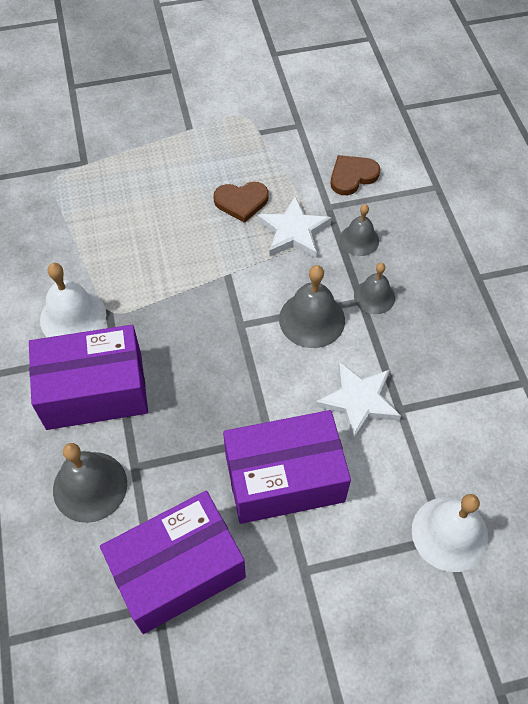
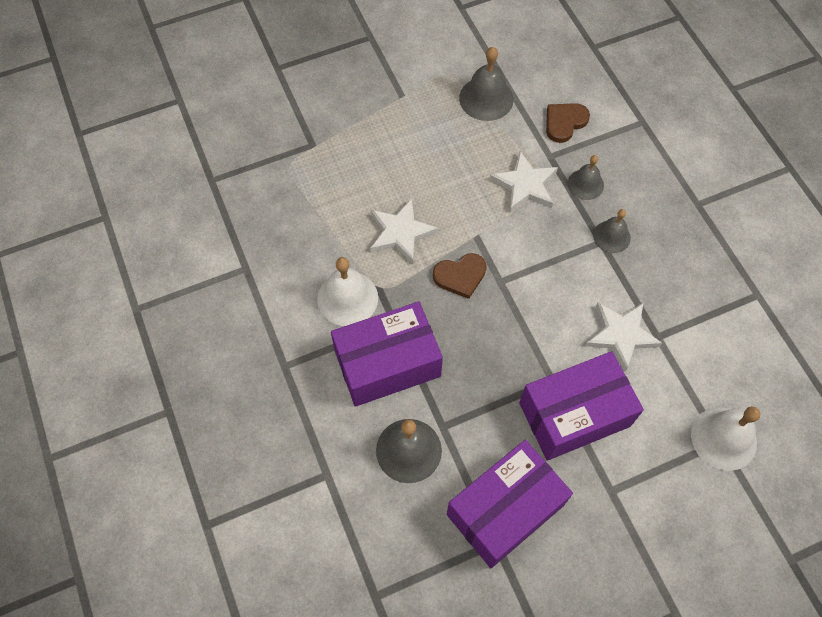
camera: 10 degrees left, 5 degrees up
(148, 260) = (400, 233): none -> white star
(241, 202) = (470, 163): brown heart -> brown heart (460, 276)
(312, 319) = (562, 266): grey bell -> grey bell (486, 98)

